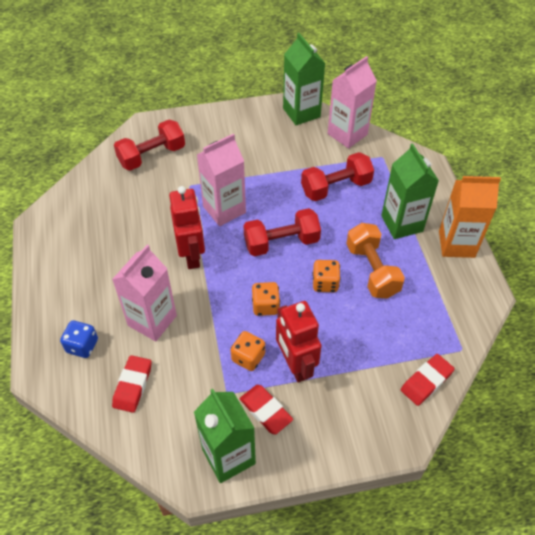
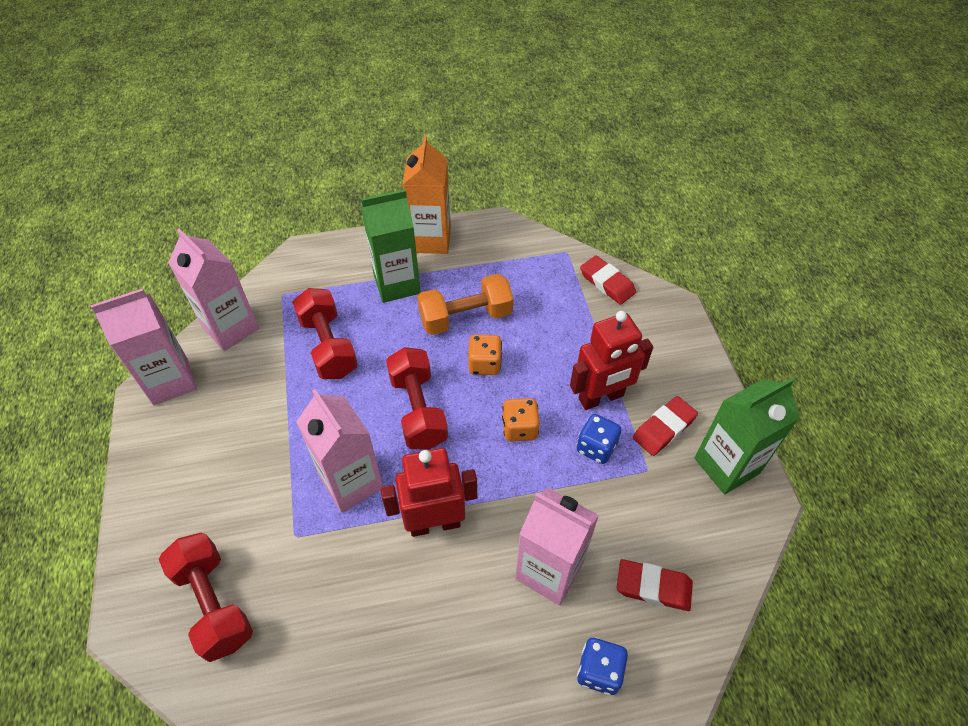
camera: 90 degrees left, 0 degrees up
(248, 357) = (596, 447): orange dice -> blue dice
(301, 112) = (170, 381): green carton -> pink carton

